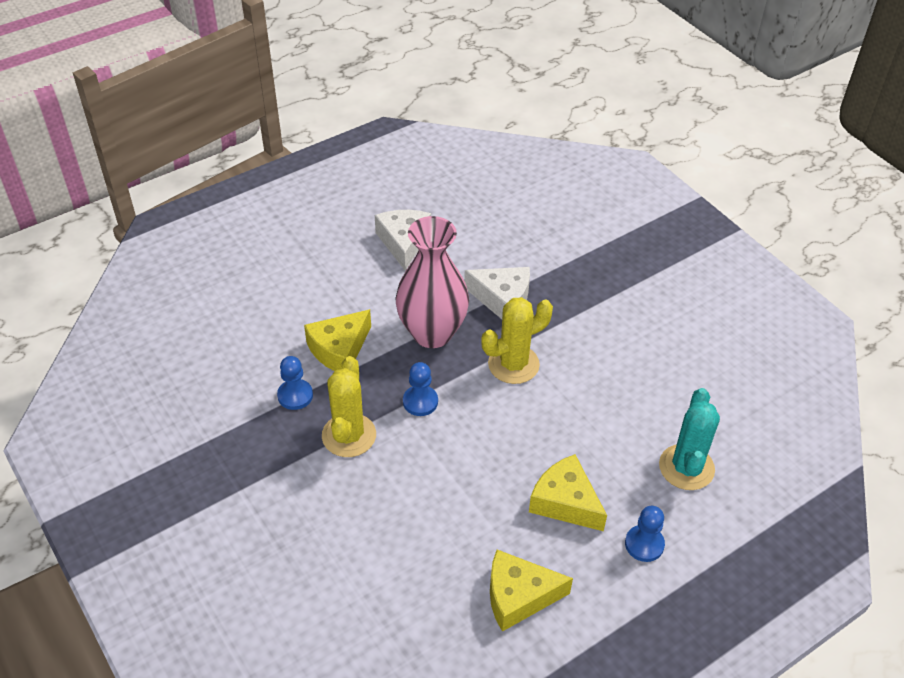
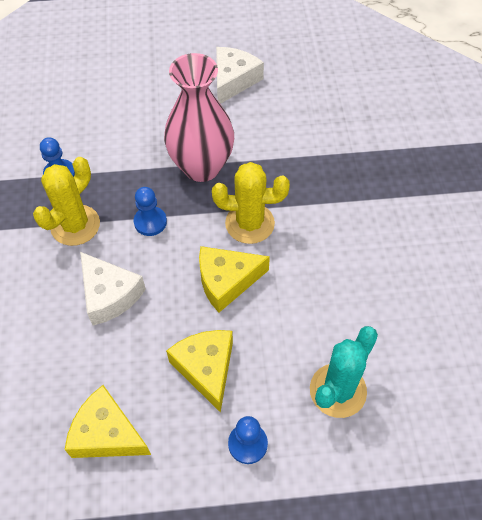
camera: 30 degrees right, 10 degrees up
(339, 349) = (119, 150): yellow cheese -> yellow cheese (227, 281)
(502, 299) = (281, 162): white cheese -> white cheese (109, 295)

